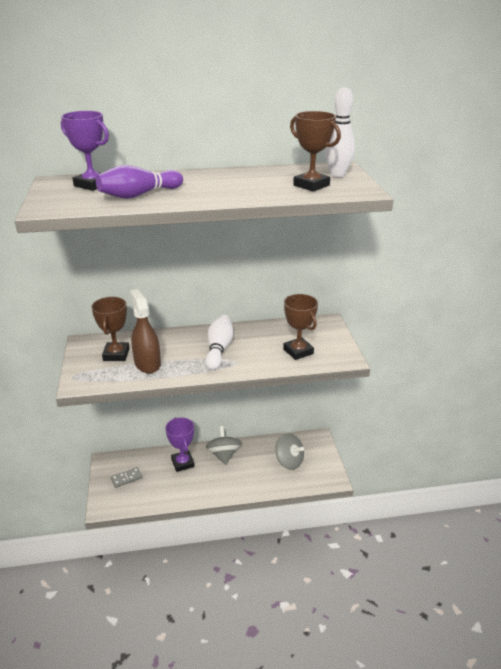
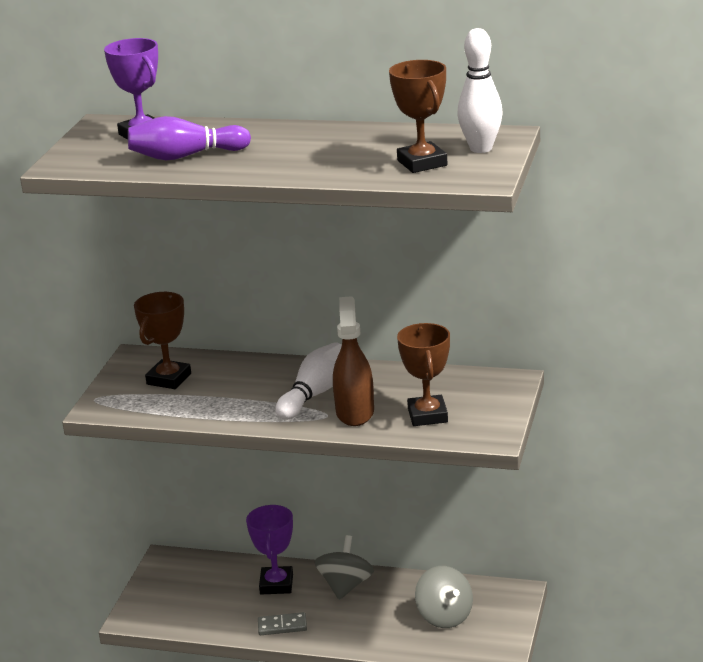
camera: 25 degrees right, 5 degrees down
(126, 478) = (183, 588): grey domino -> grey domino (282, 626)
(147, 363) = (202, 397): brown spray bottle -> brown spray bottle (355, 412)

